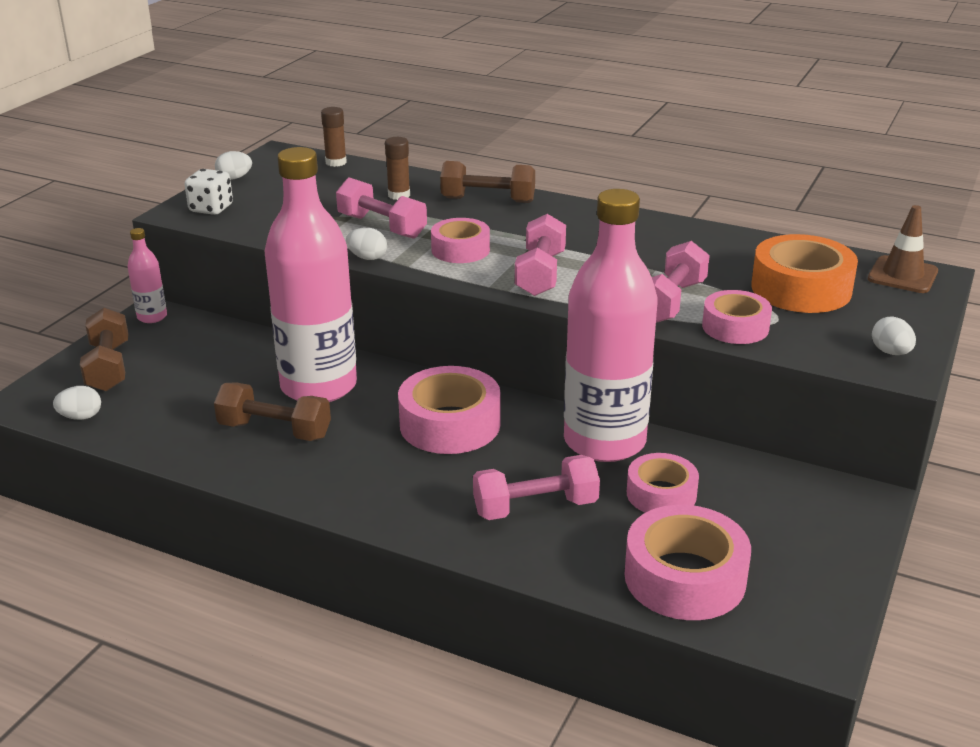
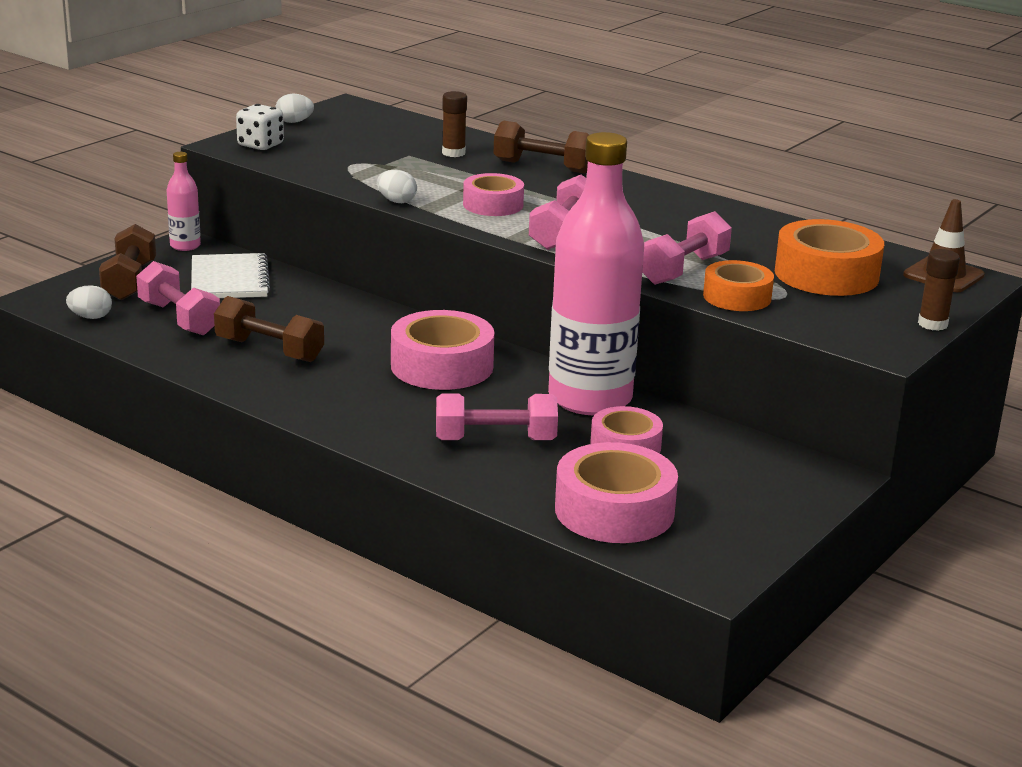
camera: 10 degrees right, 5 degrees down
(208, 351) = (229, 280): none -> white notebook
(319, 386) = (326, 320): pink bottle -> none
(336, 162) = (402, 119): brown glue stick -> brown glue stick (932, 324)
(382, 226) = (423, 177): pink dumbbell -> pink dumbbell (179, 318)
(735, 327) = (737, 297): pink tape -> orange tape
(890, 352) = (885, 335): white egg -> none

